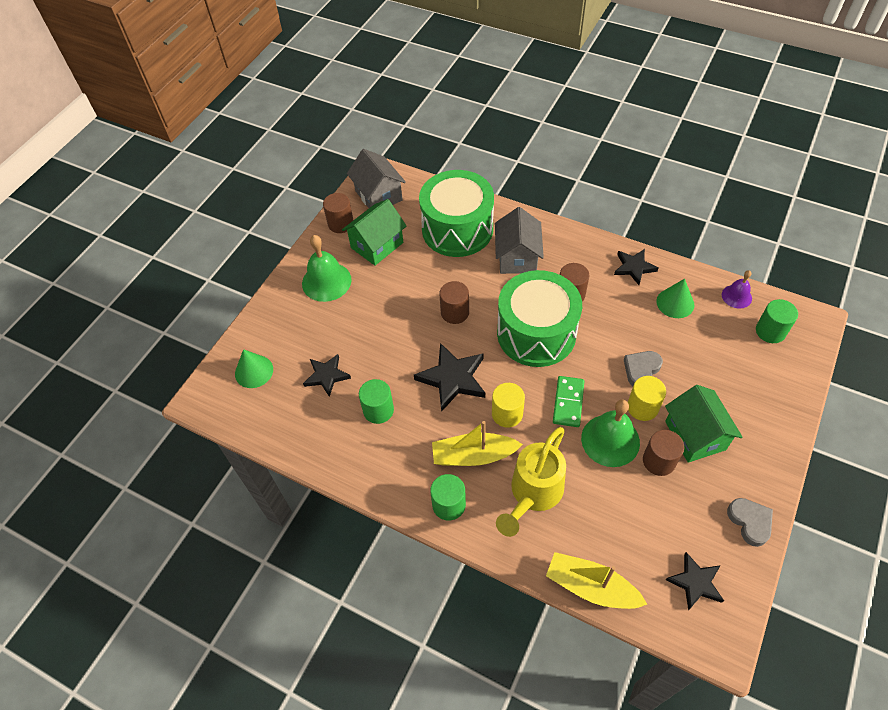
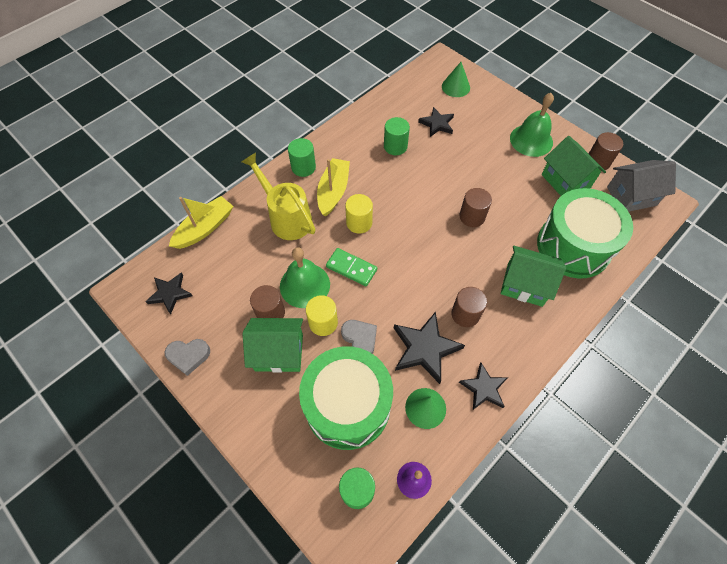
camera: 105 degrees right, 5 degrees up
(452, 379) = (405, 197): black star -> black star (425, 348)
(517, 257) = (524, 285): grey house -> green house
(536, 333) = (429, 269): green drum -> green drum (347, 405)

